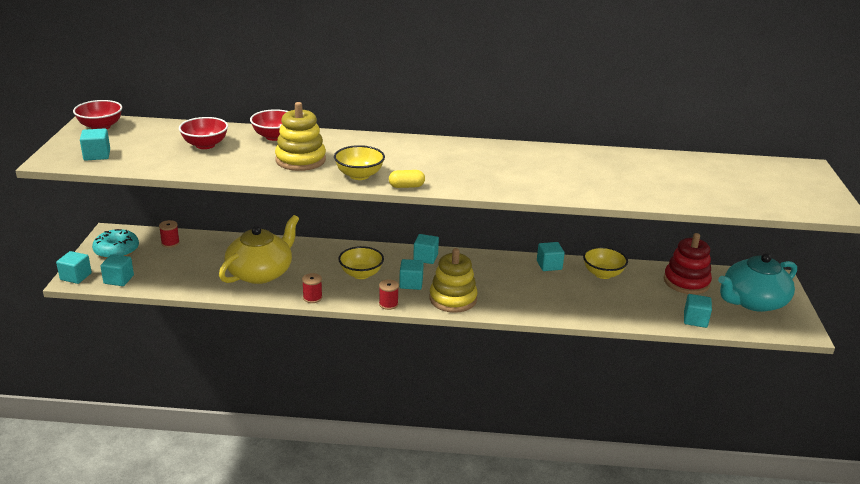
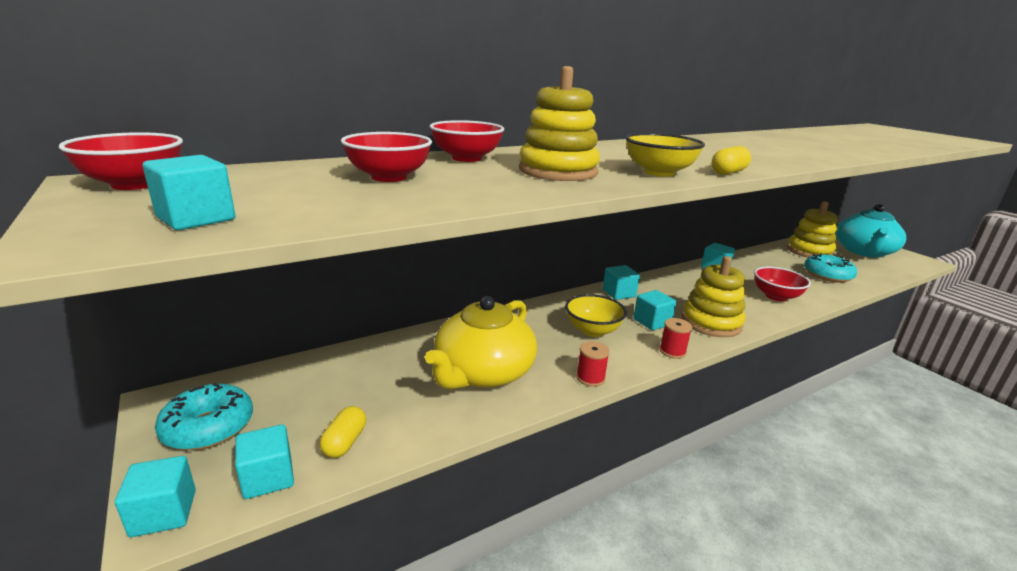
camera: 35 degrees left, 5 degrees down
(160, 278) = (345, 442): none -> yellow capsule
(170, 243) = (296, 380): red spool -> none
(261, 273) = (483, 372): yellow teapot -> yellow teapot turned 150 degrees counterclockwise
(550, 302) = (776, 296): none -> red bowl
(602, 274) = (758, 262): yellow bowl -> none
(645, 305) = (827, 275): none -> turquoise donut
(686, 282) = (809, 251): red stacking toy -> yellow stacking toy
(695, 320) = (871, 275): turquoise cube -> none

